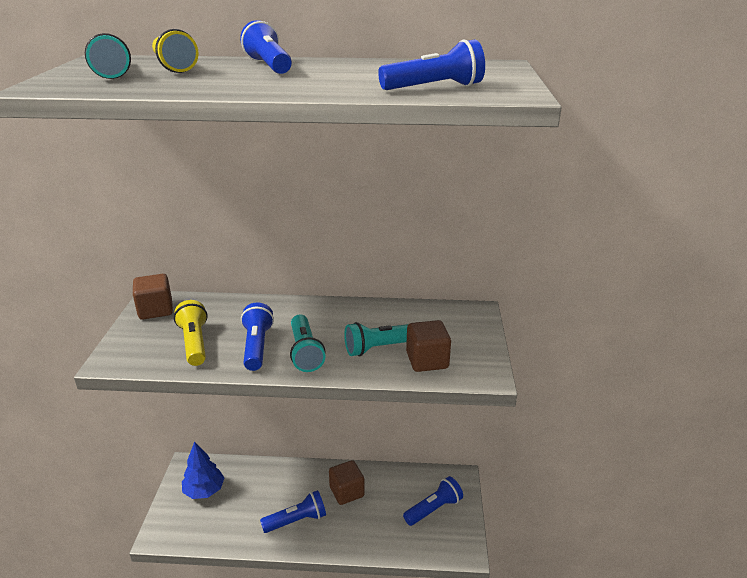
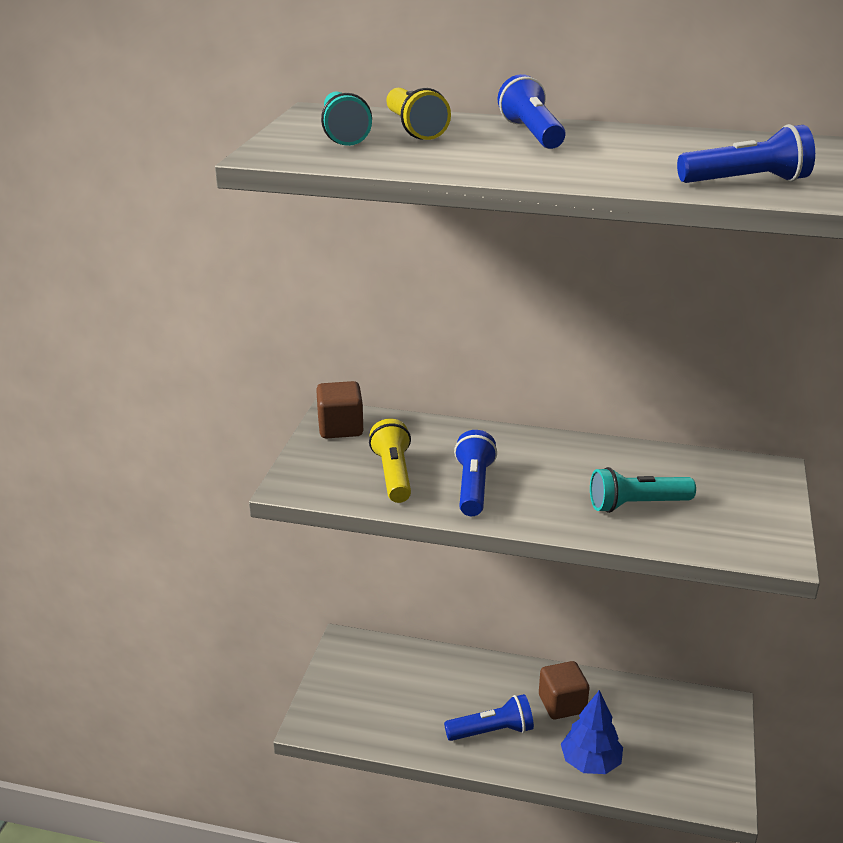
camera: 10 degrees right, 0 degrees up
(204, 490) = (368, 677): blue tree -> blue tree (590, 762)
(305, 352) = (536, 500): turquoise flashlight -> none
(427, 360) = (699, 527): brown cube -> none
(433, 509) = (684, 742): blue flashlight -> none

